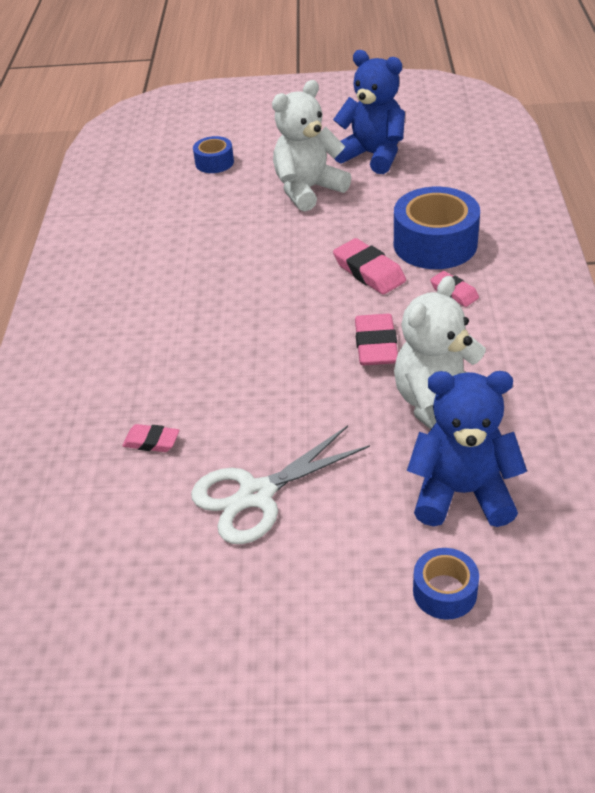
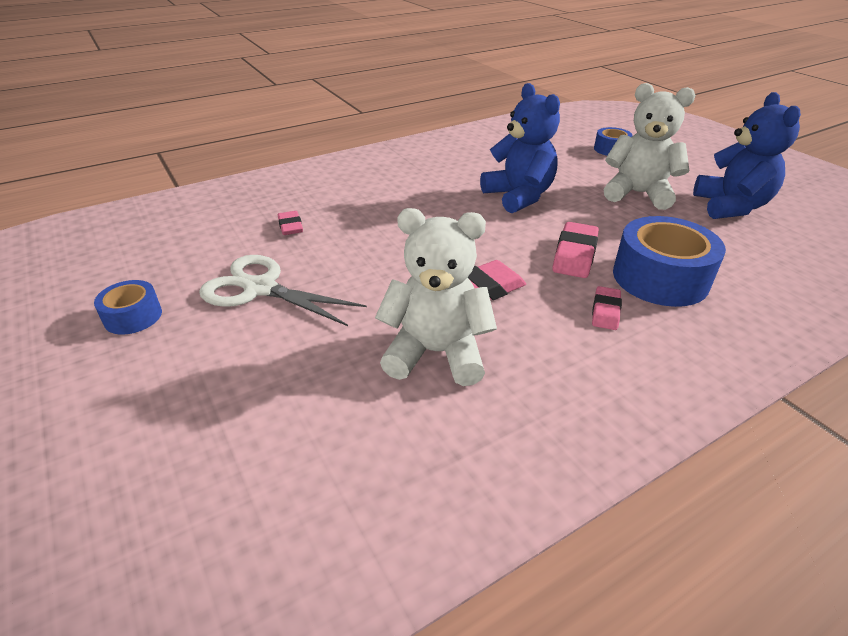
camera: 55 degrees right, 5 degrees down
(444, 592) = (186, 438): blue tape -> blue tape (133, 316)
(462, 493) = (325, 408): blue teddy bear -> blue teddy bear (519, 196)

